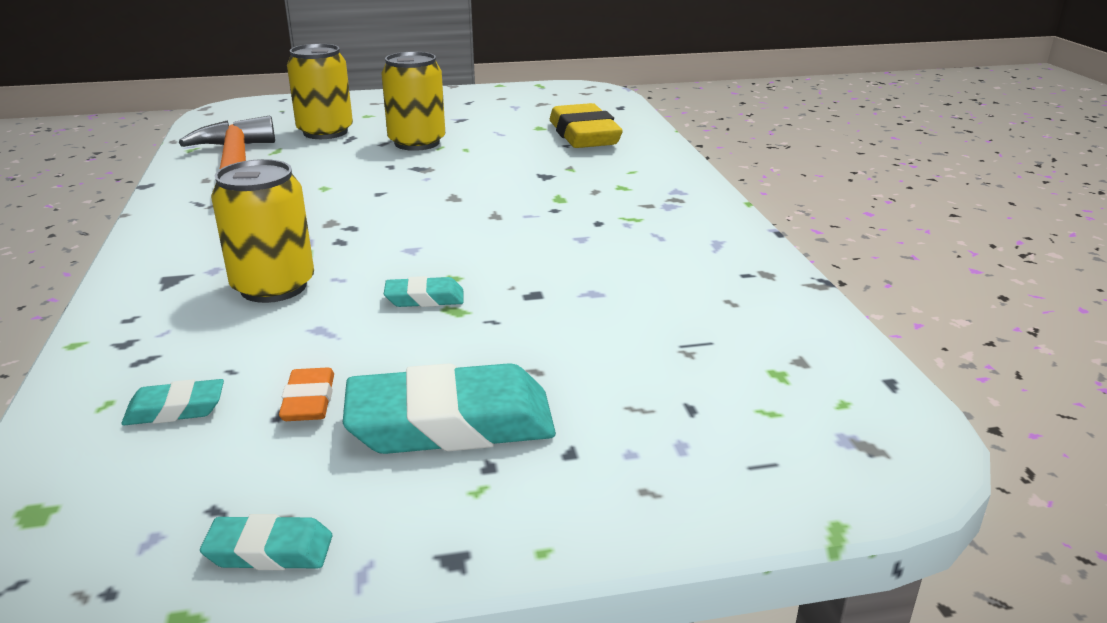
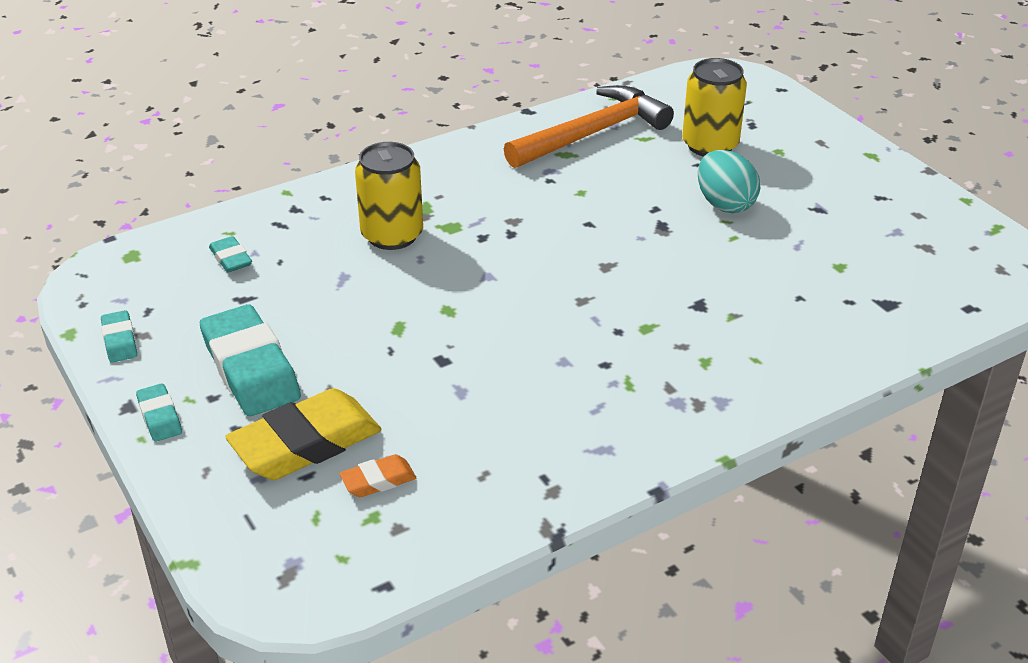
camera: 70 degrees right, 10 degrees up
(309, 401) = (256, 304): orange eraser -> orange eraser (378, 480)
(417, 143) = (724, 204): yellow can -> turquoise egg
(424, 298) = (408, 308): turquoise eraser -> turquoise eraser (160, 417)
(584, 135) = (839, 303): yellow eraser -> yellow eraser (306, 443)

